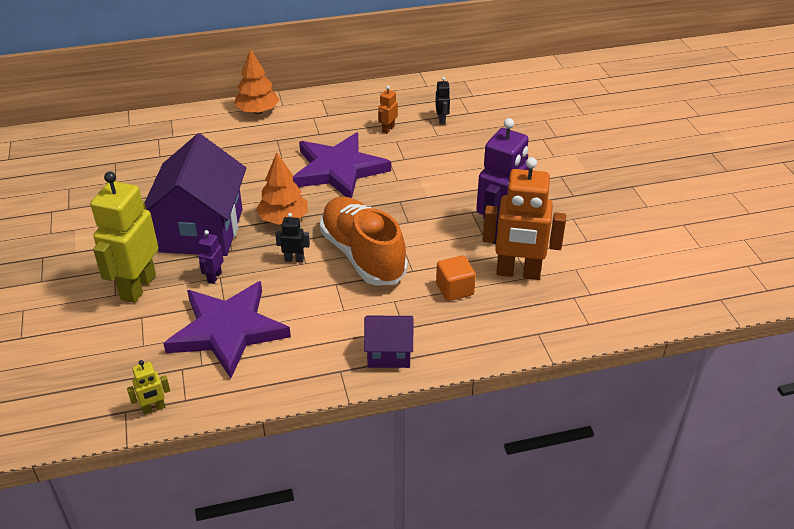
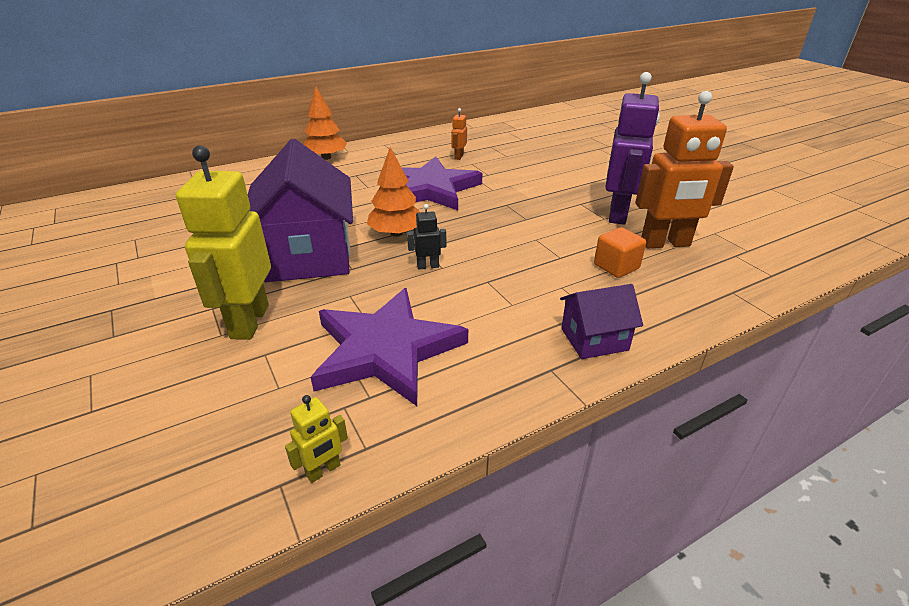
camera: 15 degrees left, 5 degrees down
(214, 277) = (343, 296): purple robot -> none
(362, 255) = (499, 252): orange shoe -> none
(442, 120) = (503, 146): black robot -> none

